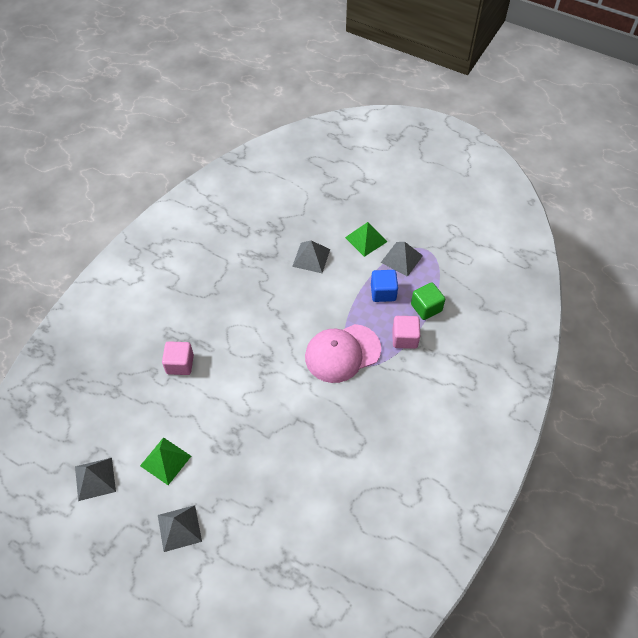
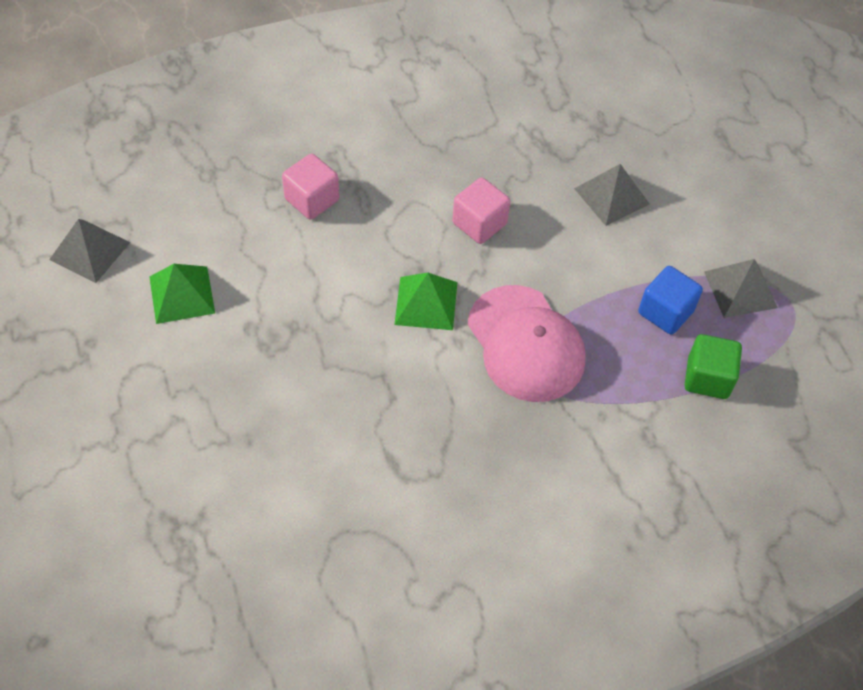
camera: 40 degrees right, 0 degrees up
(179, 528) = (118, 381): grey pyramid -> none
(342, 353) = (526, 344): pink cap -> pink cap turned 135 degrees counterclockwise
(366, 239) = (714, 227): green pyramid -> green pyramid (426, 303)
(404, 338) = (632, 392): pink cube -> pink cube (479, 223)

